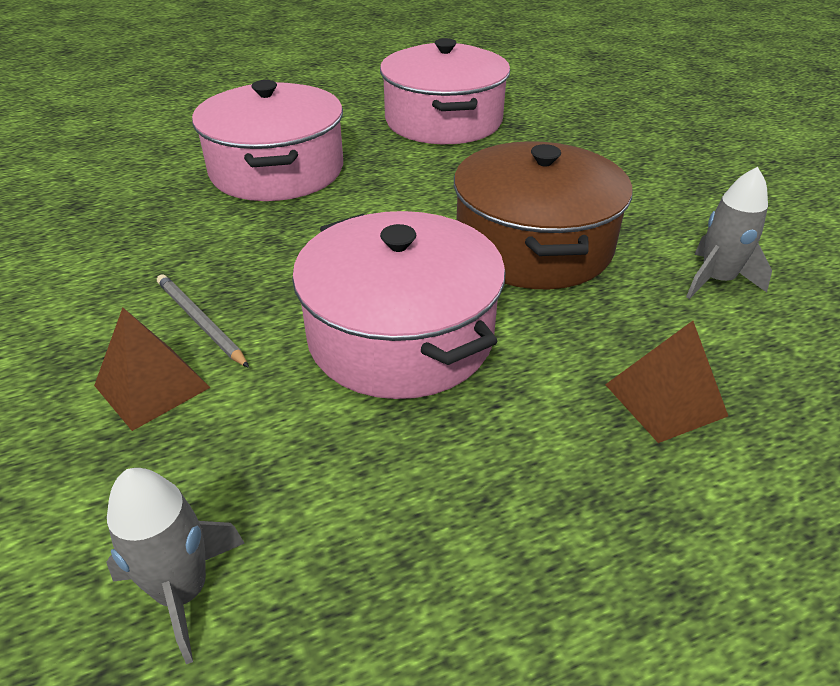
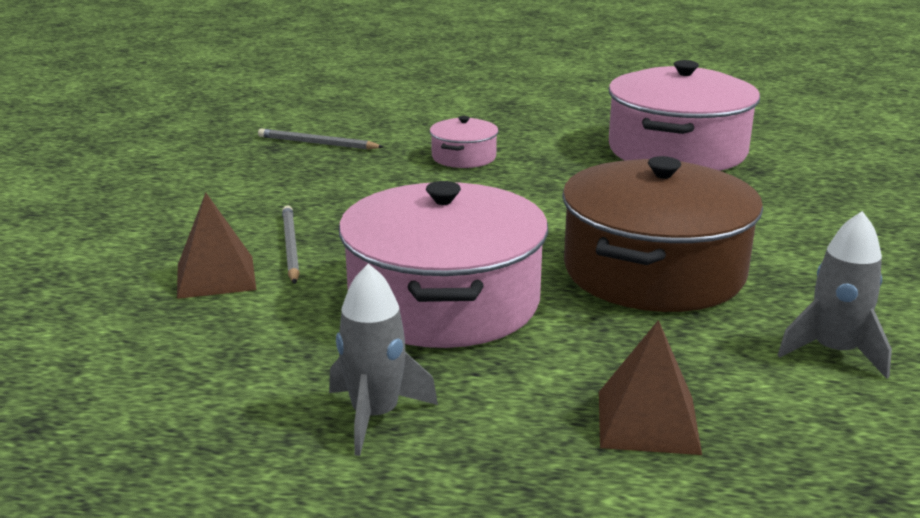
camera: 30 degrees right, 15 degrees down
(119, 189) = (317, 143): none -> grey pencil
(183, 591) = (122, 397): grey rocket -> grey rocket (375, 415)
(277, 170) = (464, 157): pink pot -> pink pot, size x0.46

